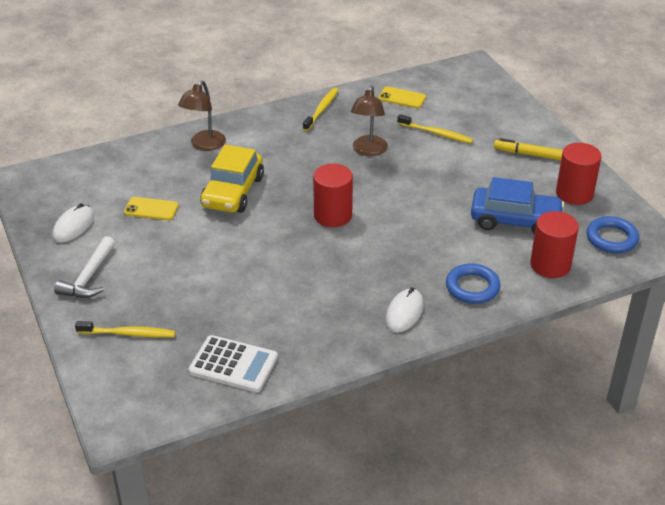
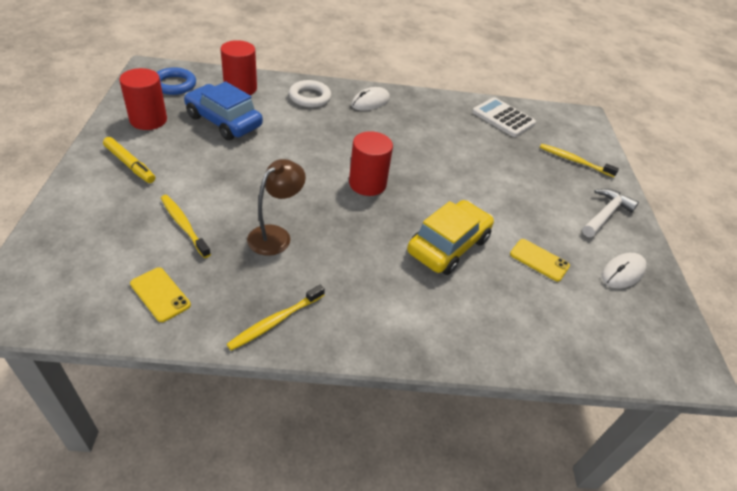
camera: 160 degrees left, 5 degrees up
(204, 145) = (455, 325): brown lamp -> none
(472, 287) = (310, 97): blue ring -> white ring

